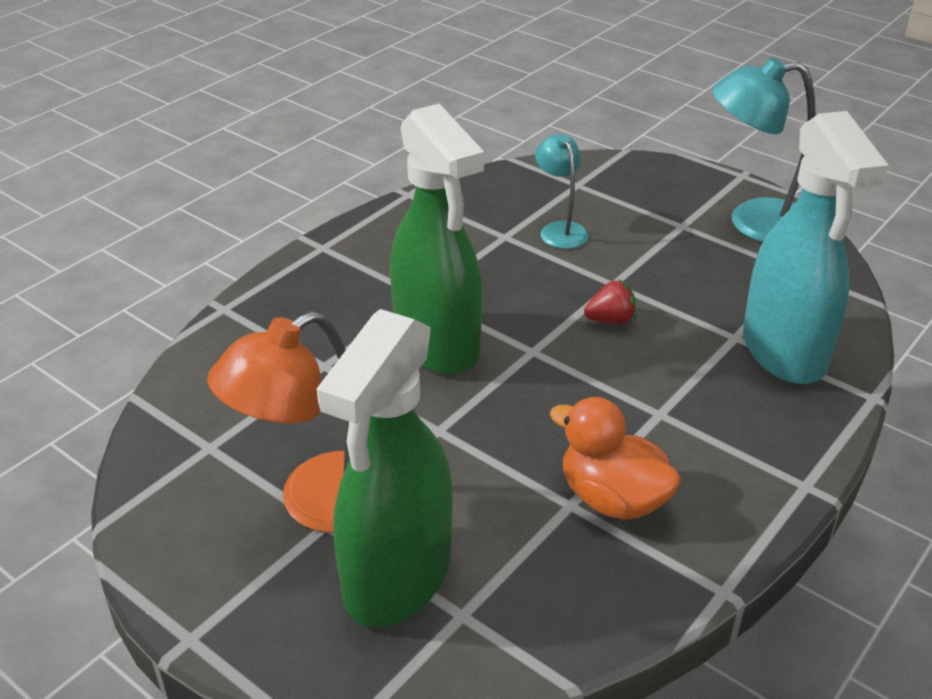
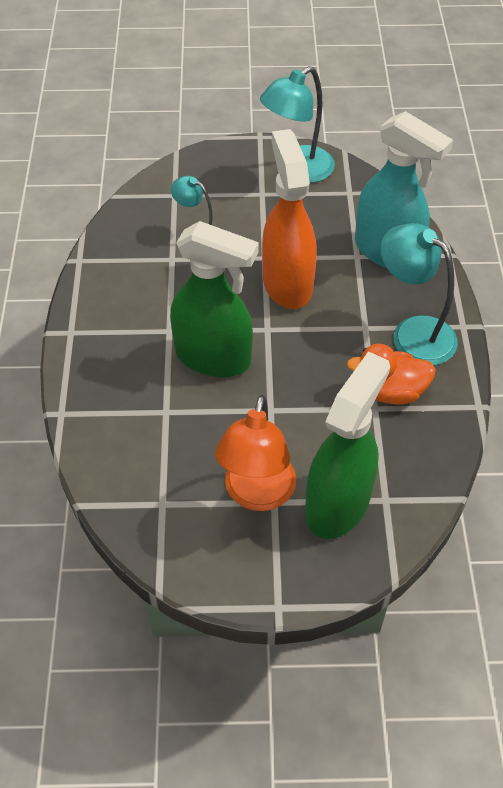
camera: 40 degrees left, 15 degrees up
(397, 577) = (338, 503): green spray bottle -> green spray bottle turned 135 degrees counterclockwise
(611, 320) = (287, 283): red strawberry -> orange spray bottle
(720, 453) = (413, 333): none -> turquoise lamp

